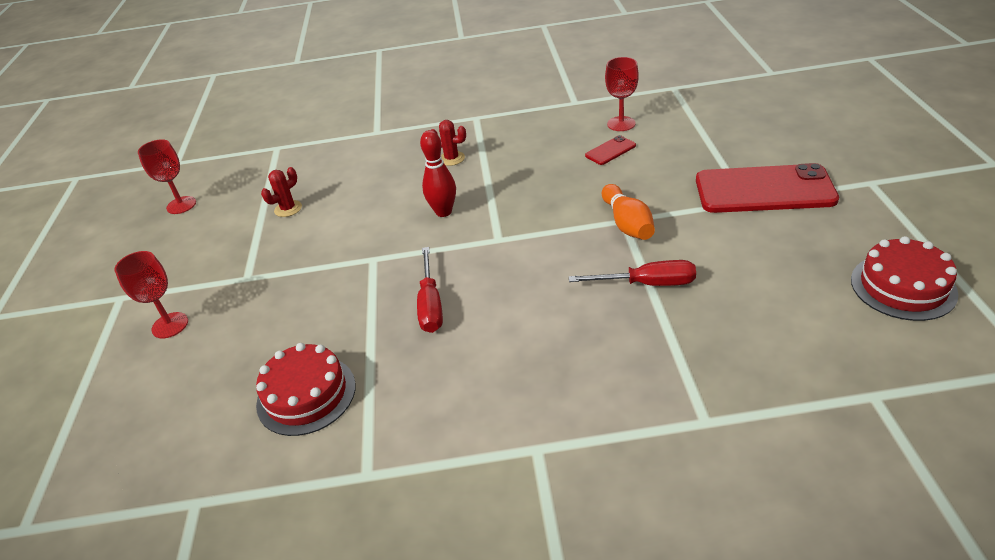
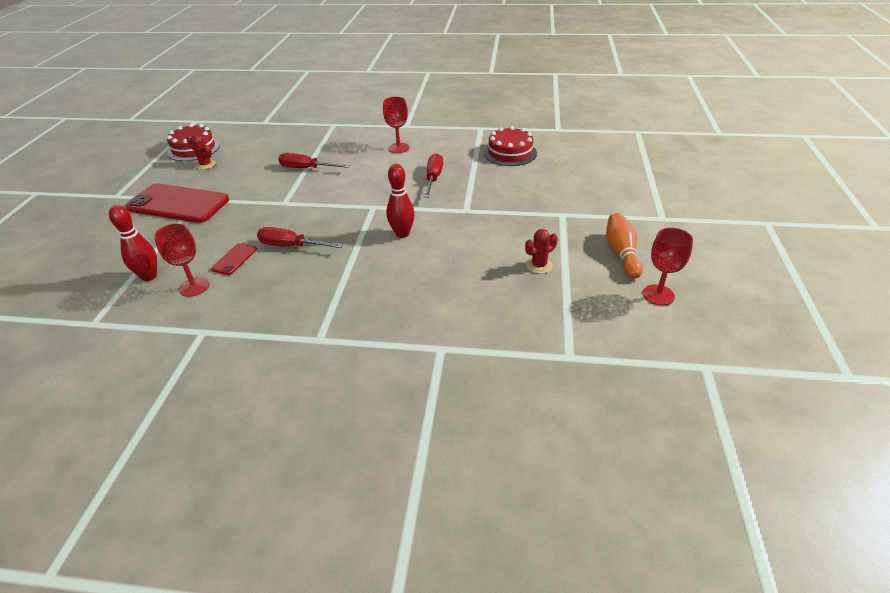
camera: 170 degrees left, 0 degrees up
(170, 325) = (609, 194): red goblet -> red goblet (398, 148)
(451, 158) = (372, 286): red cactus -> red cactus (205, 165)
(562, 174) = (291, 246): none -> red screwdriver
(610, 151) = (234, 259): red phone -> red phone turned 45 degrees counterclockwise
(627, 224) = (284, 200): orange bowling pin -> orange bowling pin (621, 253)
(677, 121) = (149, 276): none -> red bowling pin

